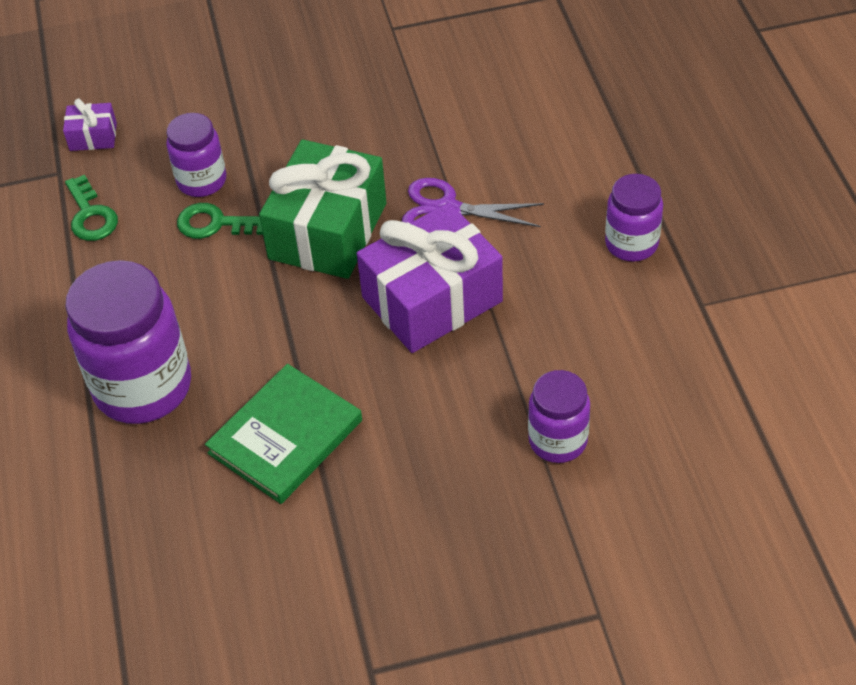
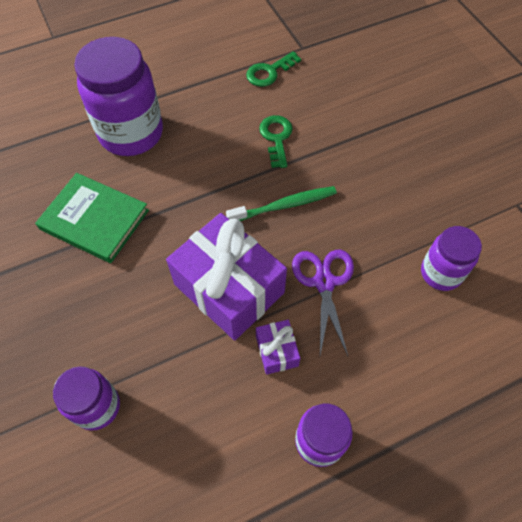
camera: 75 degrees right, 10 degrees up
(93, 137) = (338, 56): purple gift -> purple gift (277, 351)
(202, 181) = (314, 121): purple jar -> purple jar (441, 273)
(328, 231) = (284, 205): green gift -> green toothbrush

